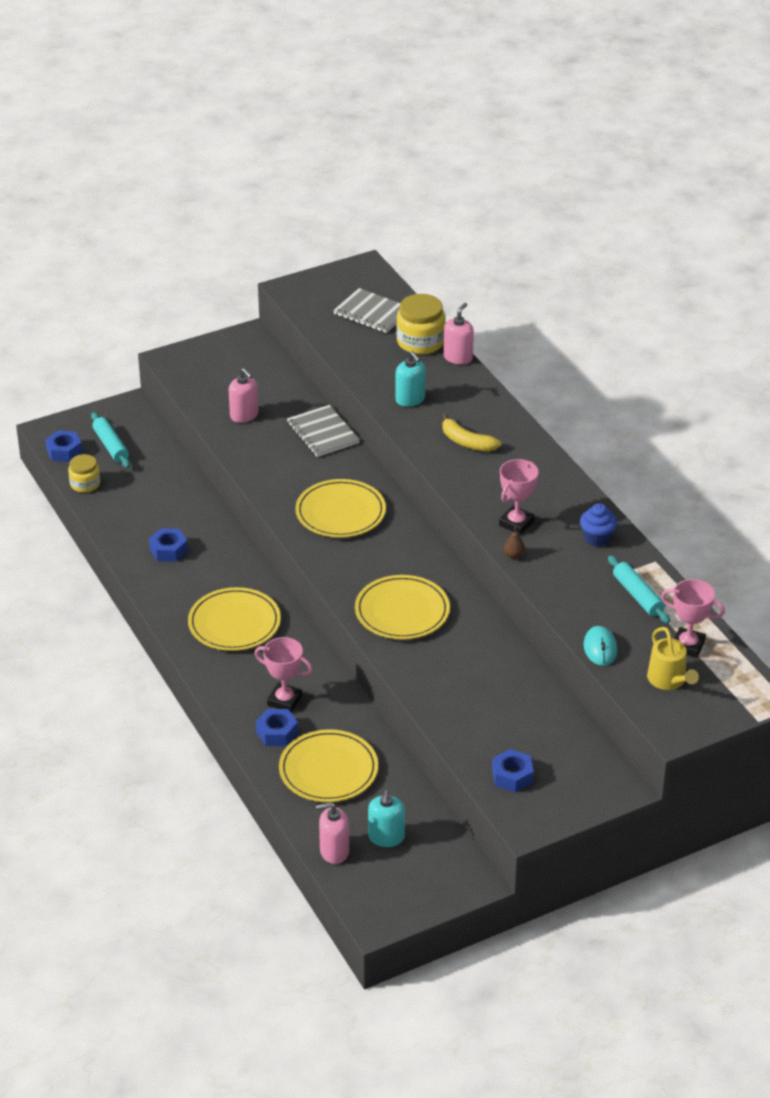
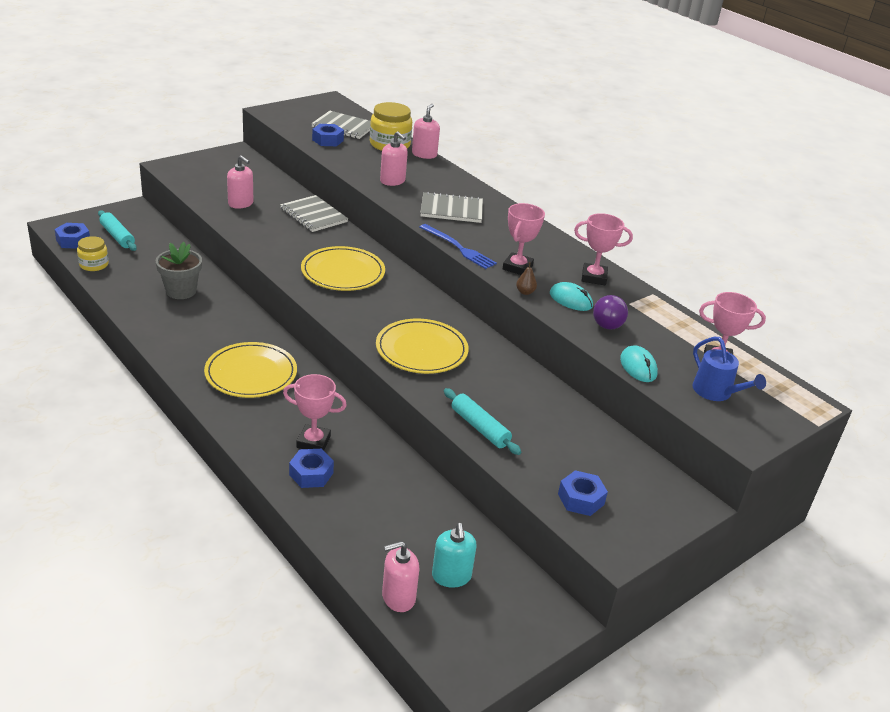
camera: 15 degrees left, 5 degrees down
(168, 550) = (178, 314): blue nut -> blue nut (327, 140)
(173, 520) = (181, 291): none -> grey flower pot
(328, 770) = (372, 508): yellow plate -> none
(410, 399) = (392, 181): turquoise soap dispenser -> pink soap dispenser
(459, 496) = (458, 248): none -> blue fork
(467, 442) = (451, 209): yellow banana -> grey notebook
(560, 566) = (570, 300): none -> turquoise mouse
(590, 595) = (608, 322): none -> purple light bulb
(597, 538) = (594, 277): blue cupcake -> pink trophy
(637, 596) = (651, 321): turquoise rolling pin -> turquoise rolling pin (479, 428)
(669, 680) = (716, 392): yellow watering can -> blue watering can

